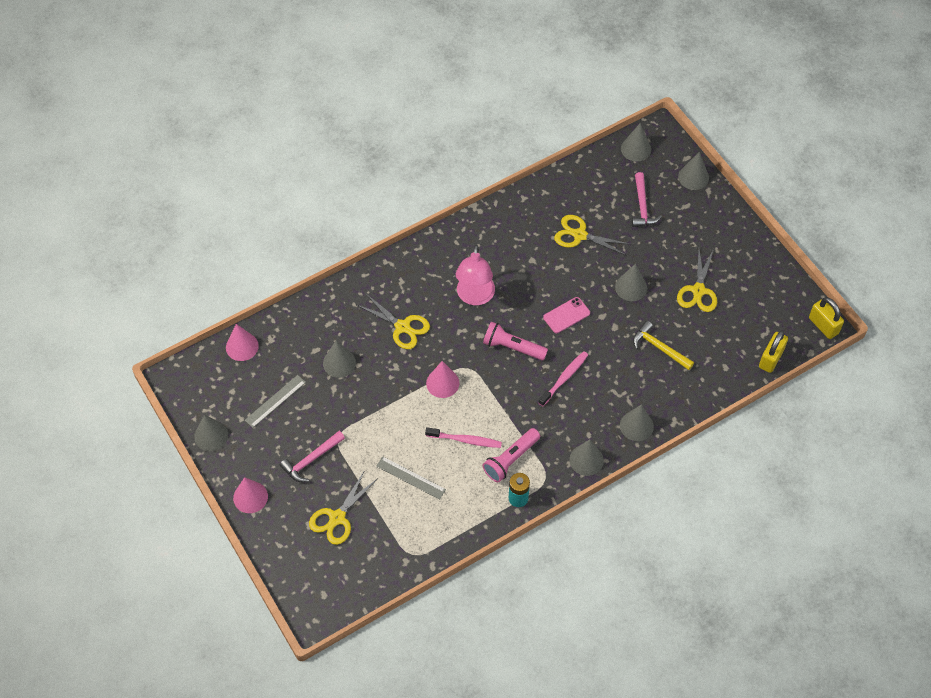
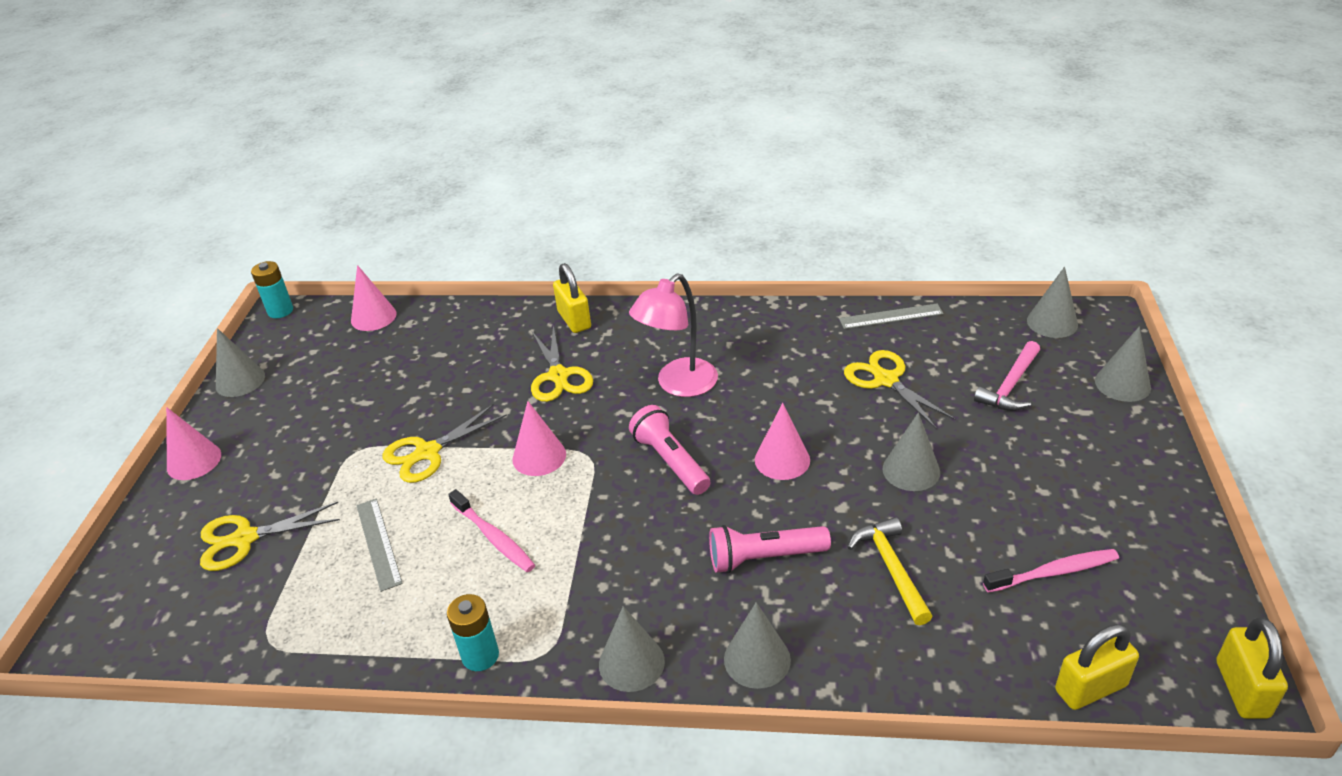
camera: 40 degrees right, 20 degrees down
(172, 375) = (280, 311): none -> turquoise battery
(275, 401) = (340, 381): grey ruler -> grey ruler (891, 316)
(311, 460) = (300, 458): pink hammer -> none
(339, 363) = (448, 377): grey cone -> none
(372, 282) = (574, 320): none -> yellow padlock
(511, 459) = (525, 596): pink flashlight -> pink flashlight (764, 558)
(564, 378) = (705, 533): pink toothbrush -> pink toothbrush (1053, 572)
(566, 315) = (782, 460): pink phone -> pink cone
(698, 291) = (1022, 524): yellow scissors -> yellow scissors (427, 452)

